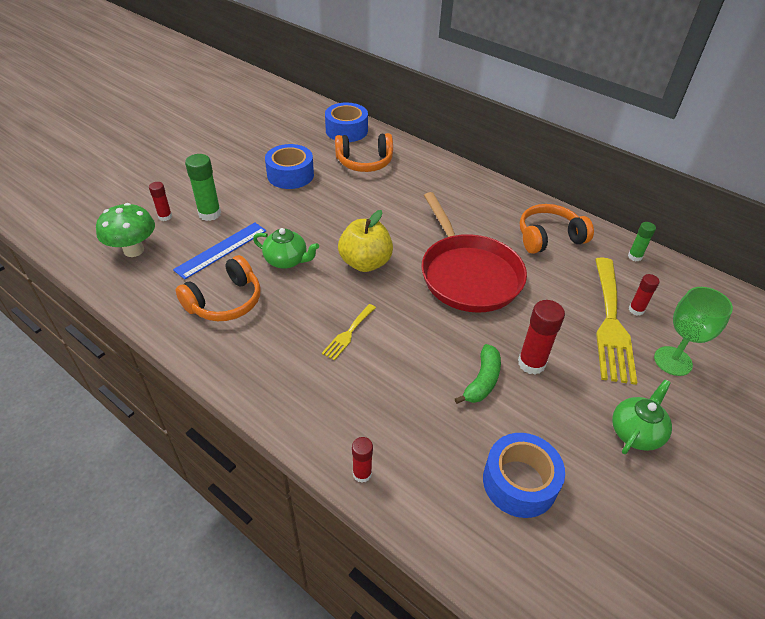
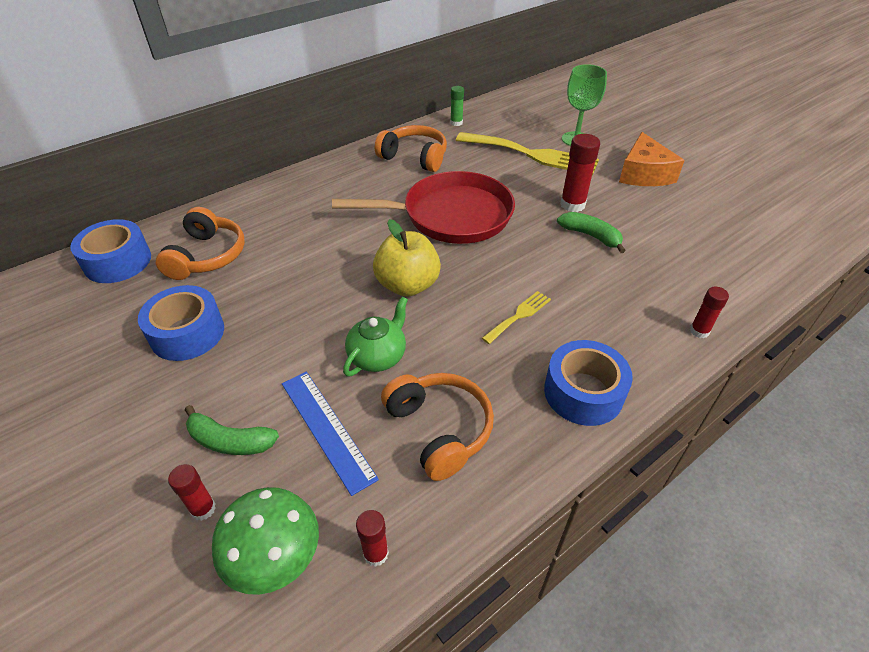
camera: 75 degrees left, 0 degrees up
(209, 214) = (230, 441): green glue stick -> green banana
(348, 334) = (519, 315): yellow fork -> yellow fork turned 90 degrees counterclockwise
(519, 482) = (696, 239): blue tape -> blue tape (583, 392)
(549, 237) = (414, 157): orange headphones -> orange headphones turned 120 degrees clockwise
(636, 310) = (519, 139): red glue stick -> red glue stick (376, 553)
(636, 432) = (644, 174): green teapot -> orange cheese

